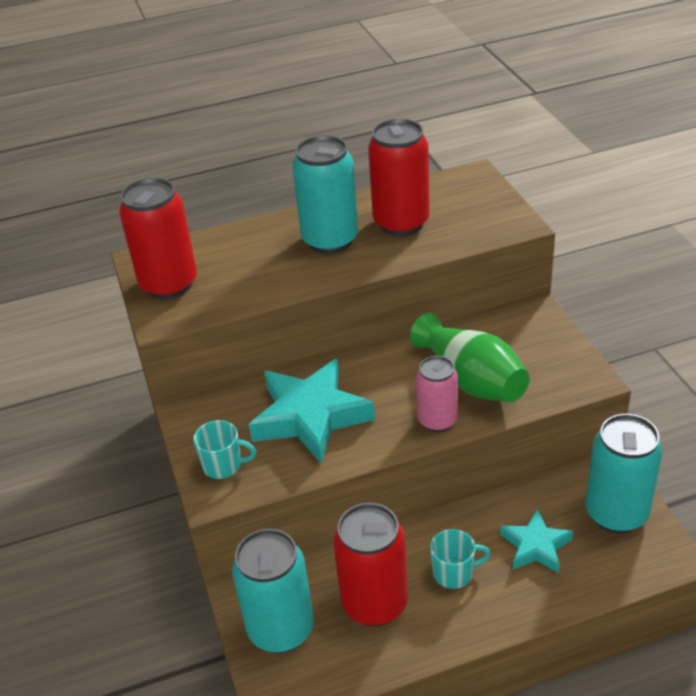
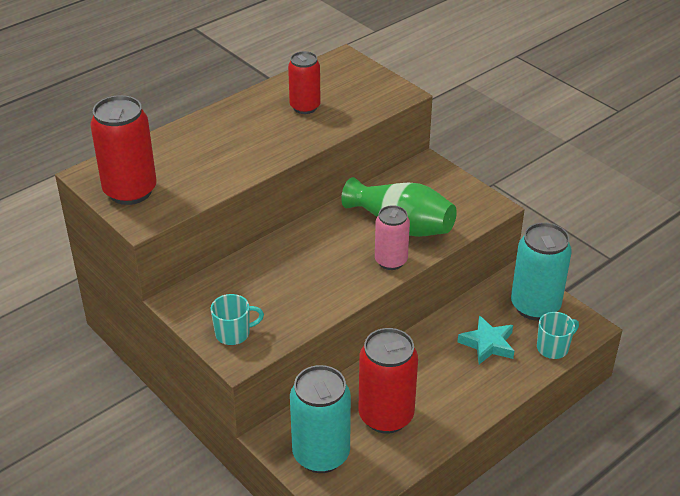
camera: 25 degrees left, 0 degrees up
(311, 416) = (286, 280): turquoise star -> none
(330, 240) = (252, 131): turquoise can -> none
(401, 223) = (305, 107): red can -> red can, size x0.63
(454, 573) = (436, 378): turquoise mug -> turquoise mug (553, 348)

